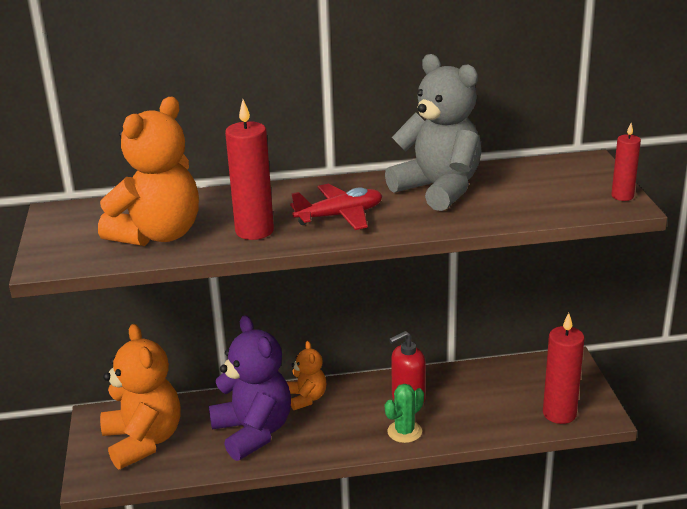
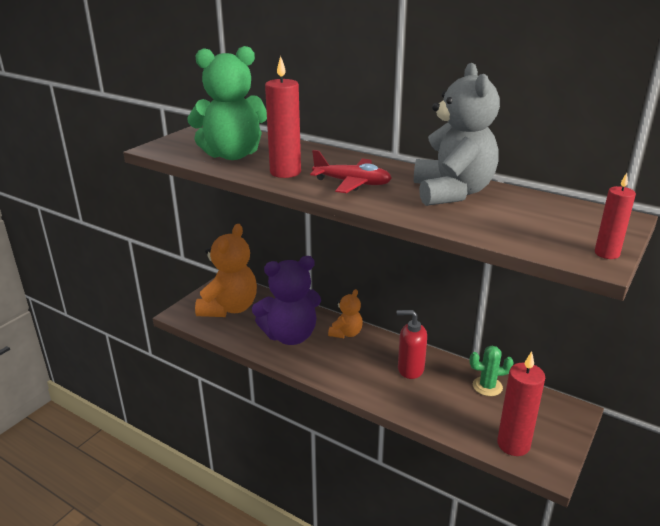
camera: 40 degrees right, 0 degrees up
(158, 235) = (232, 155): orange teddy bear -> green teddy bear
(253, 432) = (290, 336): purple teddy bear -> purple teddy bear turned 60 degrees clockwise
(404, 432) = (380, 389): green cactus -> green cactus (487, 386)

